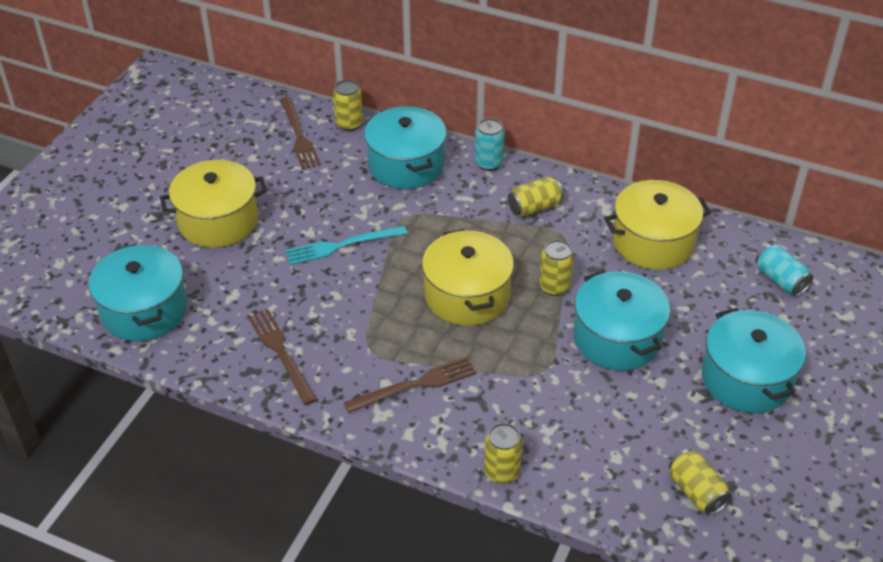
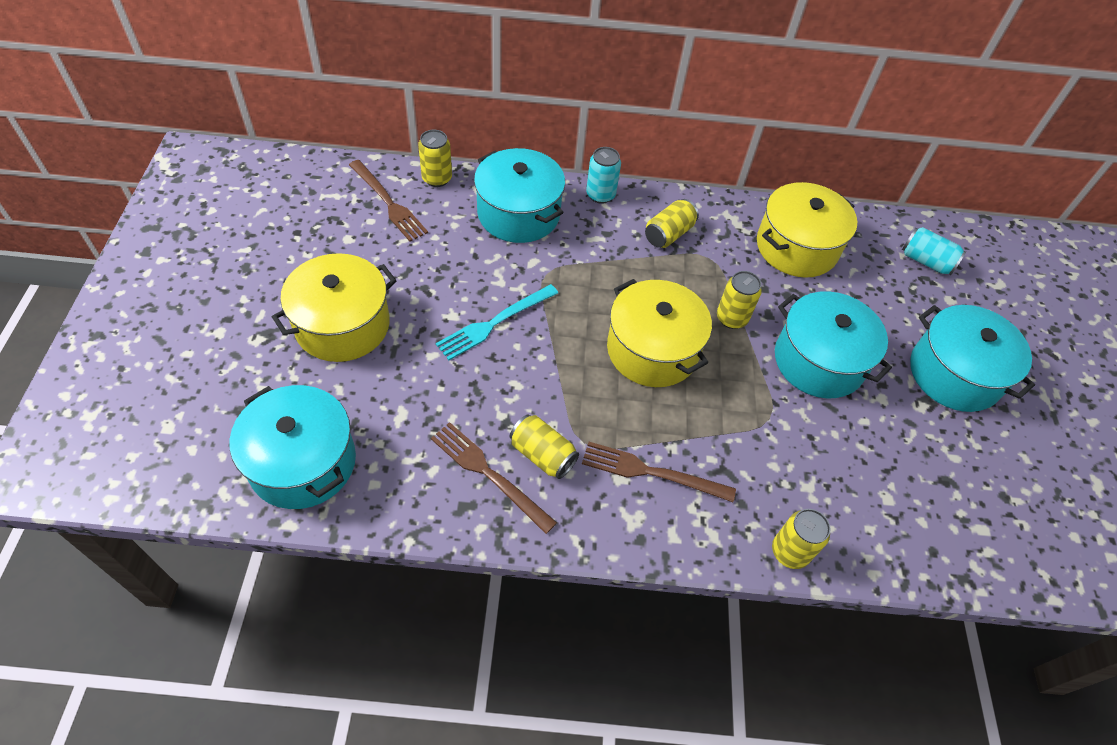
camera: 25 degrees left, 10 degrees up
(415, 385) = (652, 472): brown fork -> brown fork turned 120 degrees counterclockwise
(696, 492) = (979, 514): yellow can -> yellow can (542, 455)

